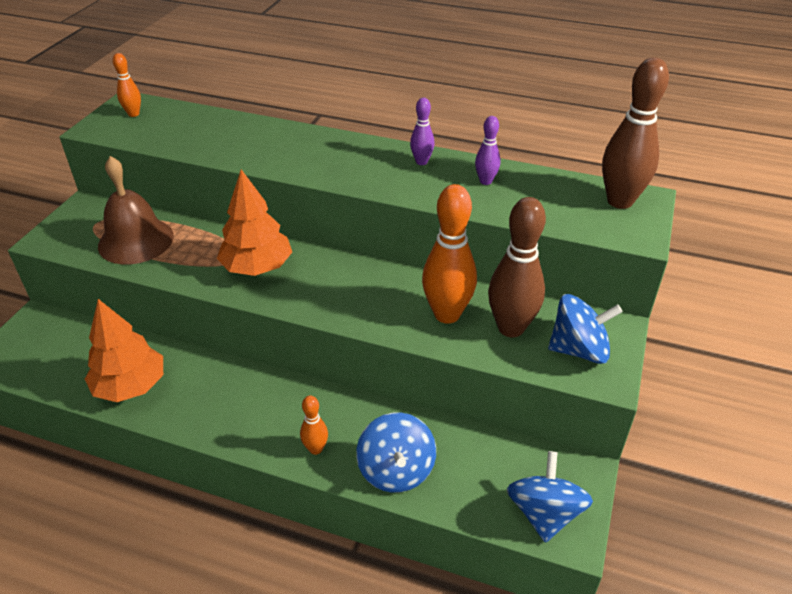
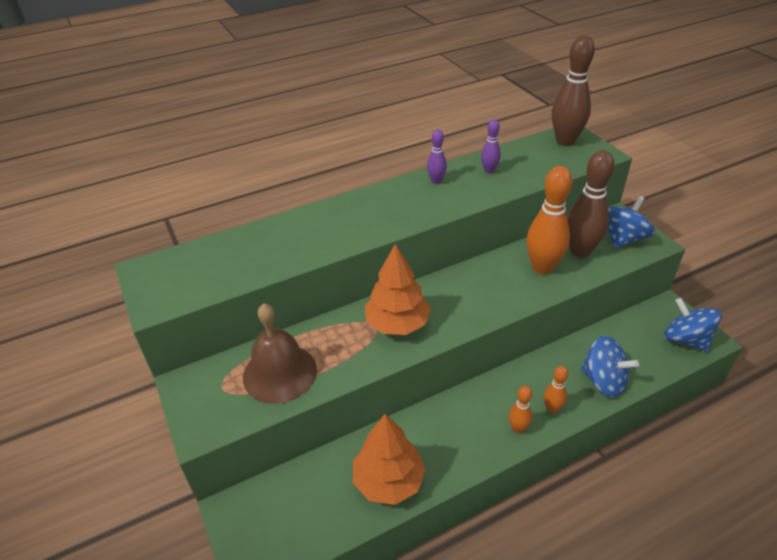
camera: 45 degrees left, 0 degrees up
(133, 114) = (169, 274): orange bowling pin -> orange bowling pin (517, 428)

